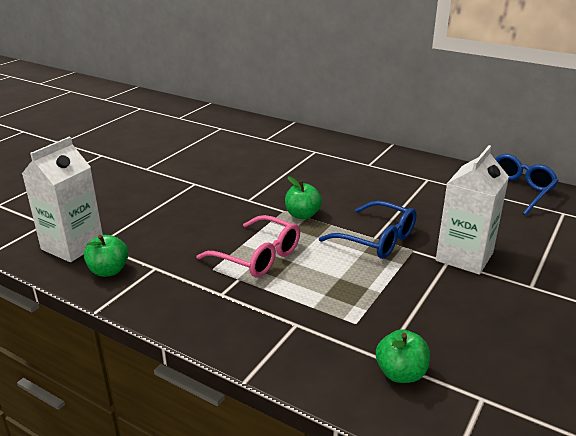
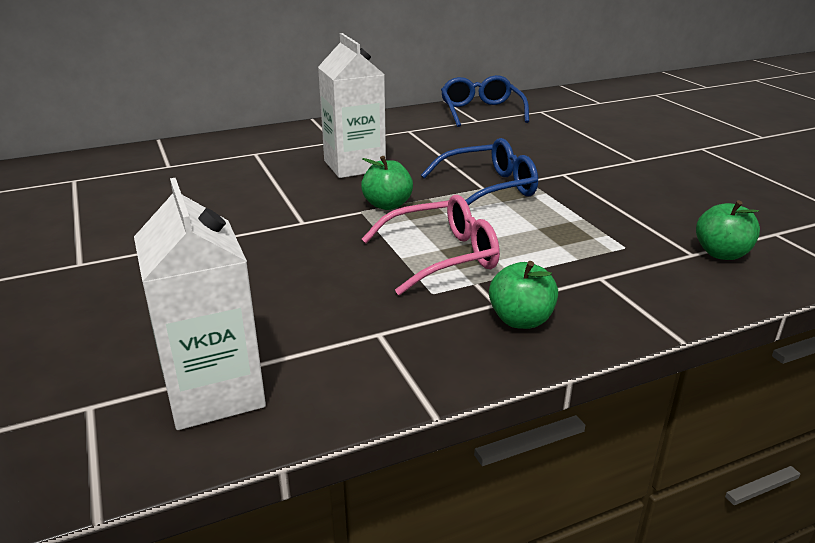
camera: 55 degrees left, 0 degrees up
(109, 271) = (338, 375): green apple -> green apple (521, 320)
(464, 257) = (564, 165): white carton -> white carton (354, 166)

